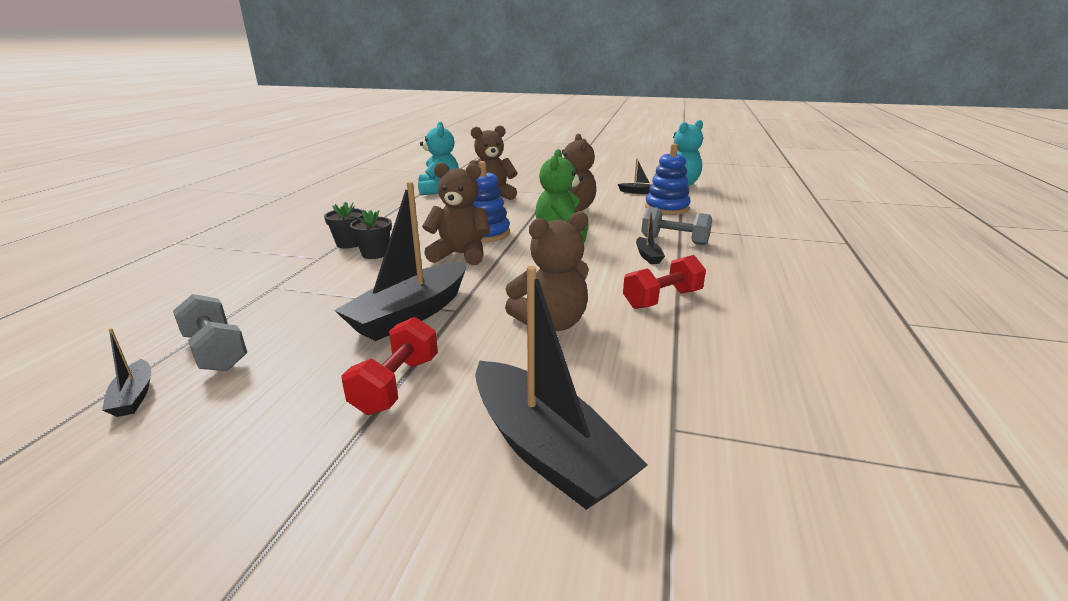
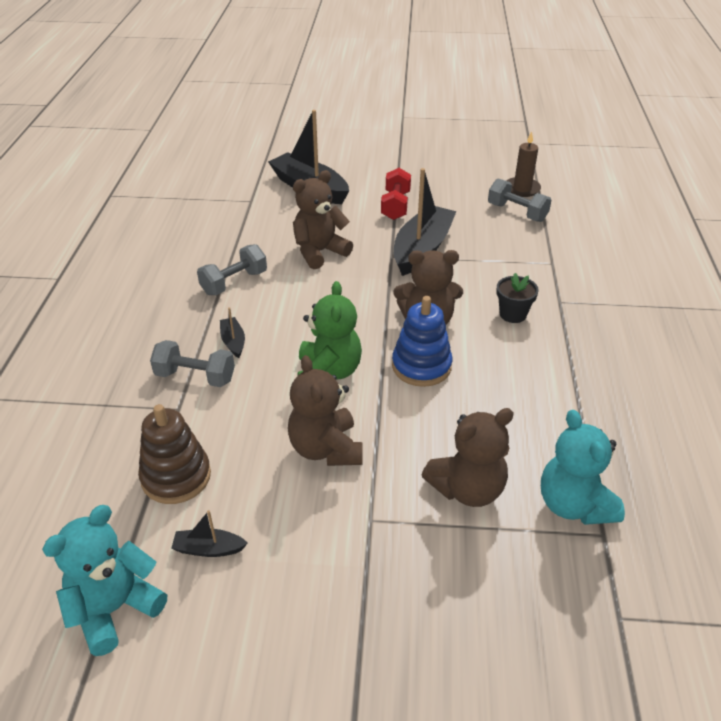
camera: 170 degrees right, 15 degrees up
(134, 396) = (522, 189): black boat -> brown candle
(349, 243) = (556, 328): black flower pot -> none
(662, 299) = (234, 283): red dumbbell -> grey dumbbell
(666, 208) = (176, 477): blue stacking toy -> brown stacking toy

